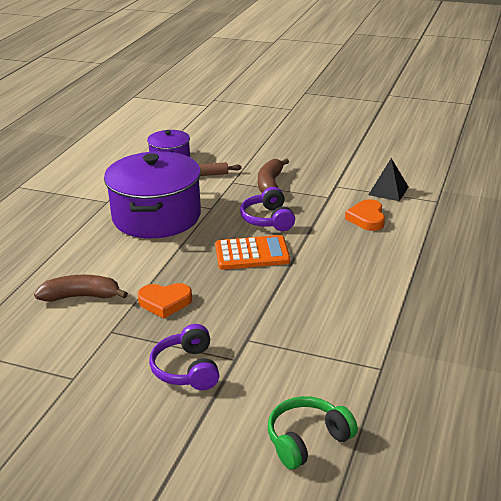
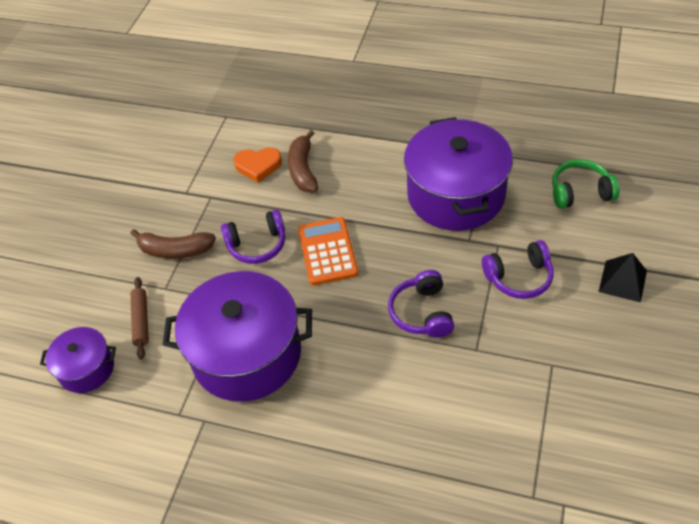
camera: 90 degrees left, 20 degrees up
(81, 296) = (420, 393): brown banana -> brown banana (303, 169)
(165, 302) = (422, 312): orange heart -> purple headphones
(307, 440) = (580, 192): green headphones -> green headphones turned 120 degrees clockwise
(315, 336) = (456, 195): none -> purple pot
(388, 190) = (201, 151): black pyramid -> black pyramid (622, 281)

